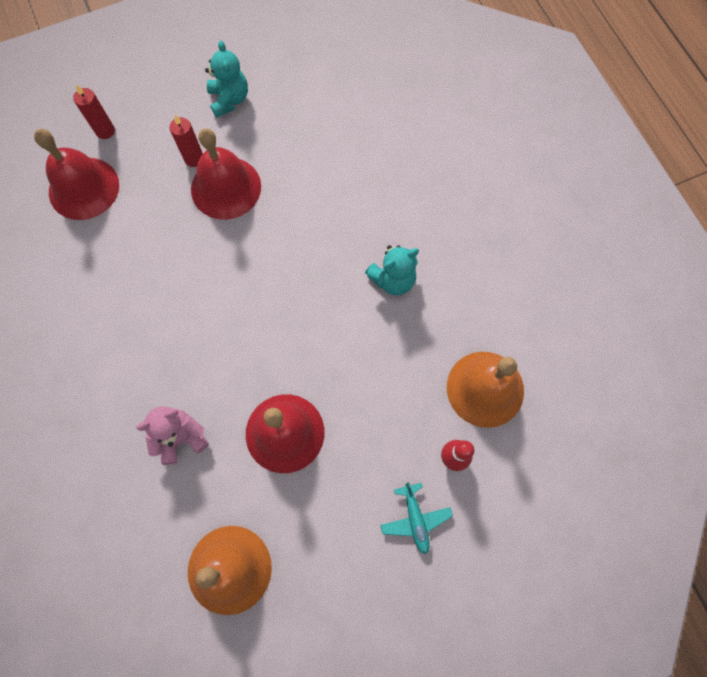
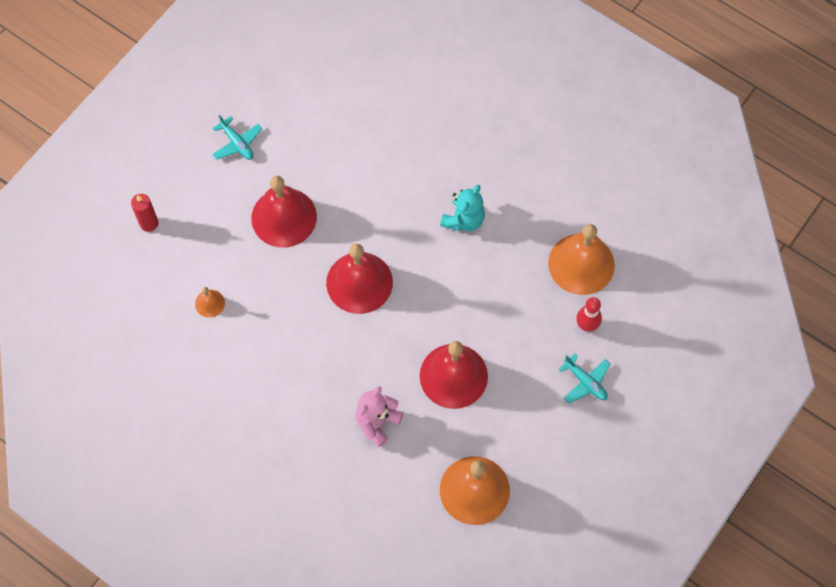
camera: 30 degrees left, 5 degrees down
(84, 188) = (165, 279): red bell -> red bell (359, 282)
(107, 231) = (210, 303): none -> orange bell
(194, 158) = (241, 207): red candle -> none
(229, 99) = (237, 143): turquoise teddy bear -> turquoise plane

